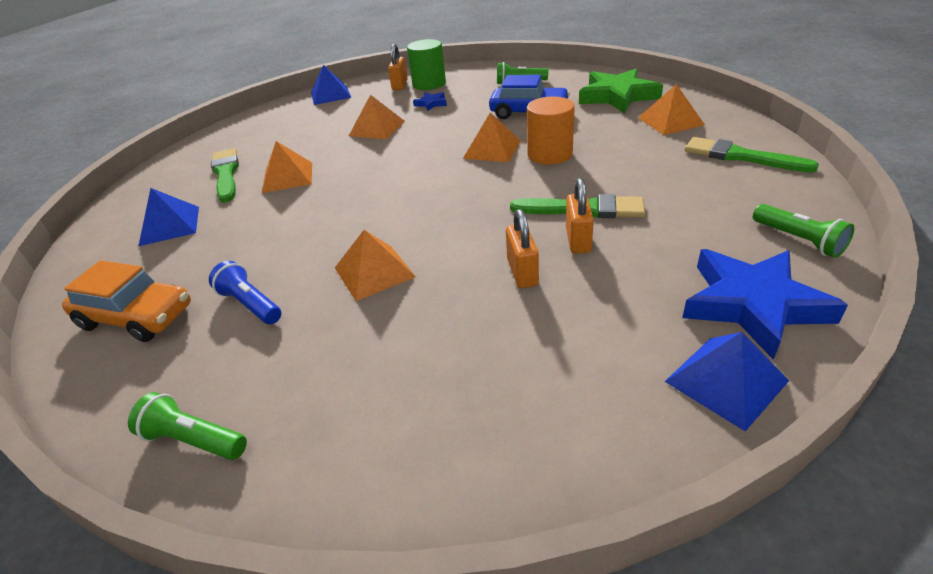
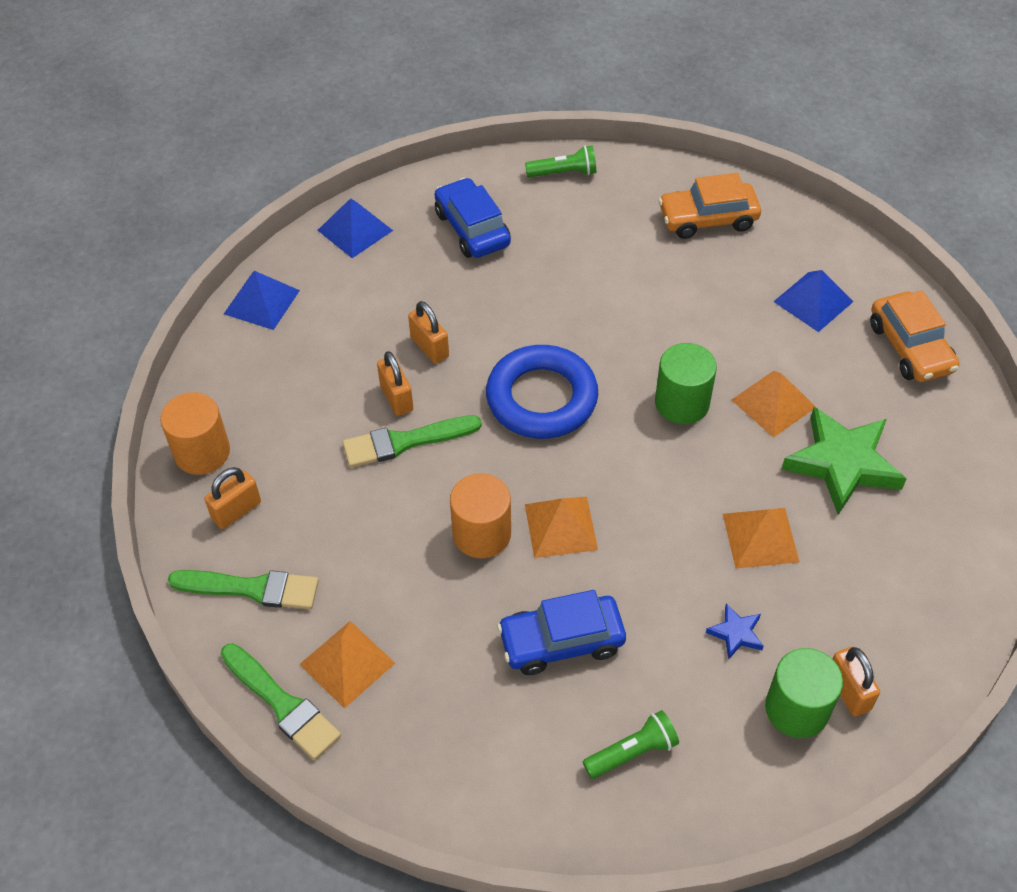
camera: 150 degrees right, 15 degrees up
(161, 186) = (910, 347): none -> orange car
(226, 174) = (858, 387): green brush -> green brush (282, 704)
(250, 304) = (630, 254): blue flashlight -> none
(330, 95) = (942, 623): blue pyramid -> blue pyramid (355, 230)
(345, 189) = (682, 403): none -> green cylinder
(374, 272) = (556, 311): orange pyramid -> none
(383, 394) = (472, 228): none -> blue car
(447, 212) = (541, 398): none -> blue ring
(617, 96) = (443, 733): green star -> green star (842, 463)
(753, 305) = (243, 368): blue star -> none
(756, 196) = (236, 511): none -> orange padlock
(799, 240) = (202, 452): green flashlight -> orange cylinder

